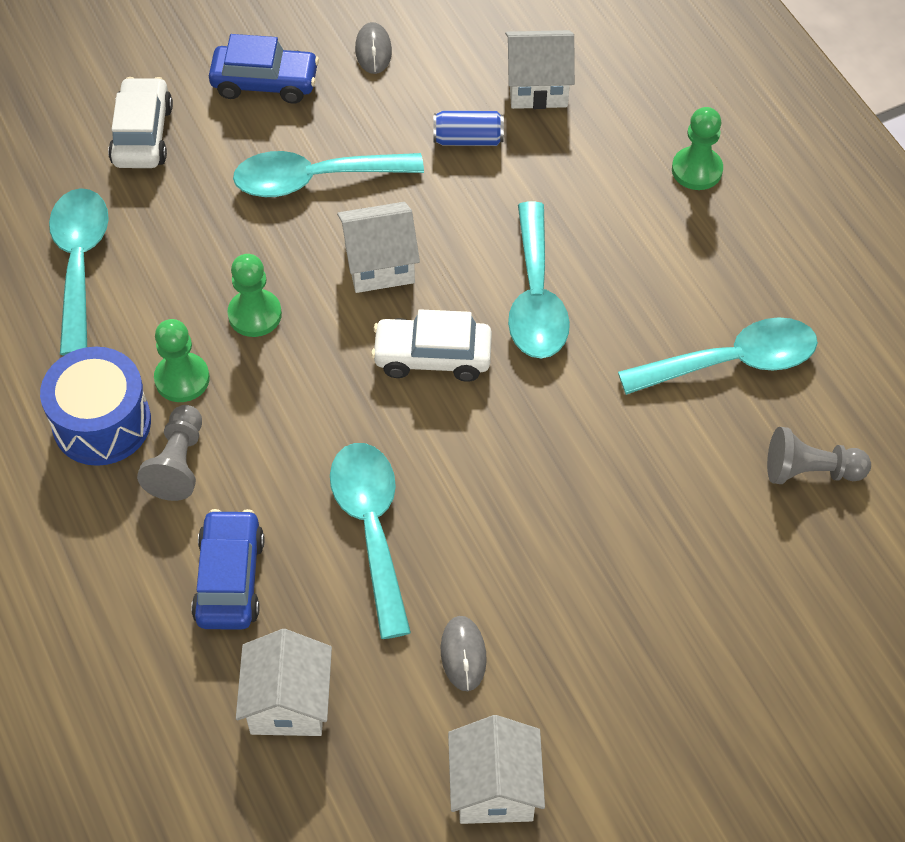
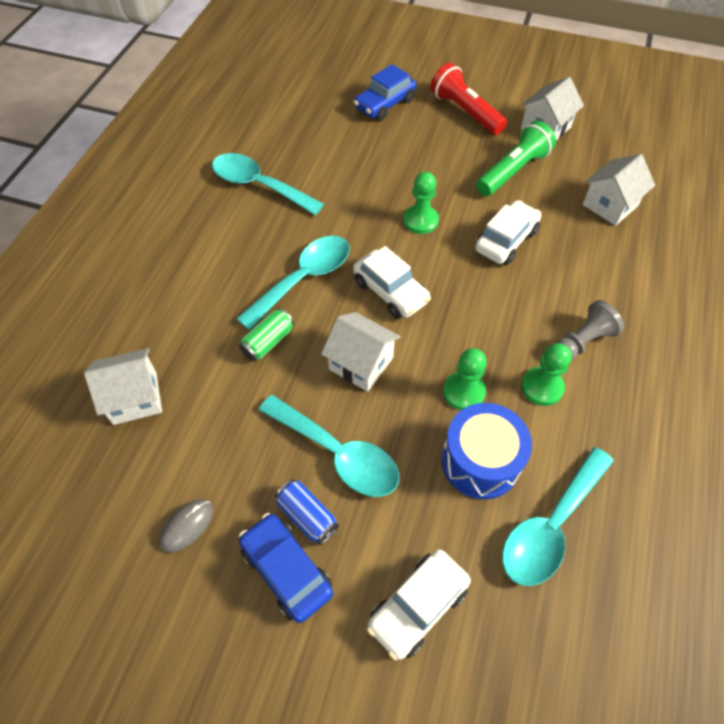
camera: 135 degrees left, 0 degrees up
(102, 423) = (612, 398): blue drum -> blue drum (480, 461)
(229, 579) = (598, 269): blue car -> blue car (385, 104)
(372, 529) = (505, 240): turquoise spoon -> white car
(463, 654) = (513, 171): grey mouse -> green flashlight
(468, 139) = (218, 398): blue can -> blue can (307, 516)
(489, 214) = (268, 342): none -> green can
(538, 86) = (135, 398): white house -> white house turned 60 degrees counterclockwise
(636, 717) = (465, 112): none -> red flashlight
(696, 170) = (137, 276): green pawn -> green pawn (420, 221)
(810, 471) = (290, 130): grey pawn -> none

